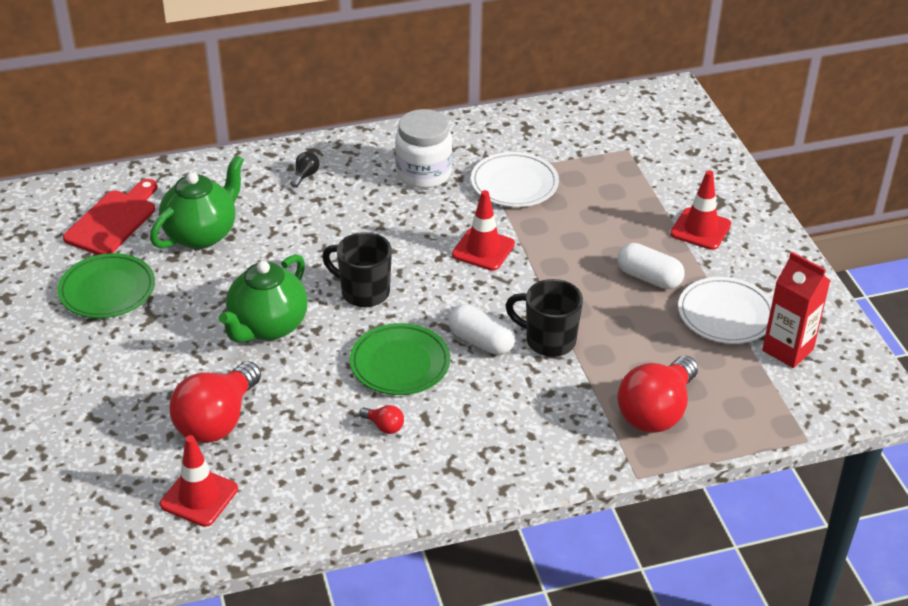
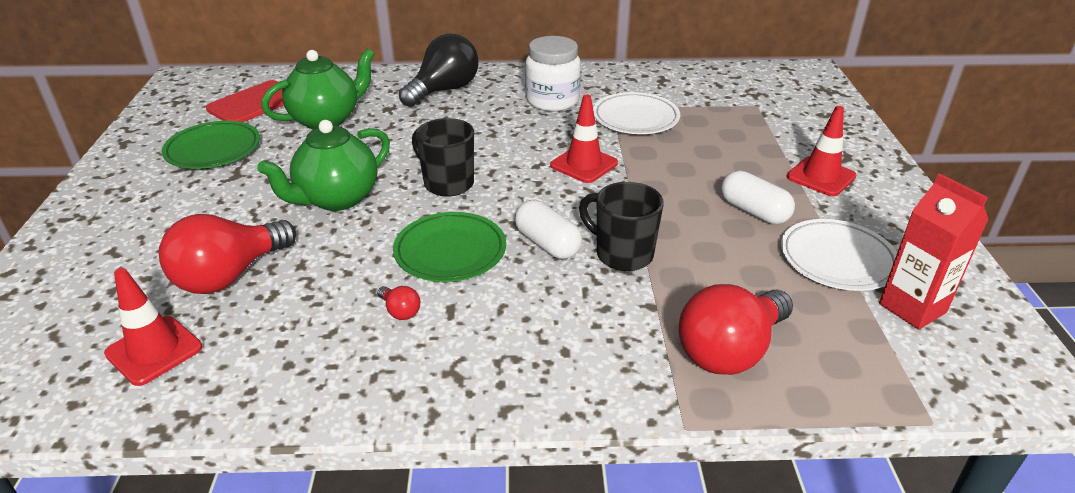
camera: 15 degrees right, 5 degrees down
(305, 176) = (444, 90): black light bulb -> black light bulb, size x2.41

